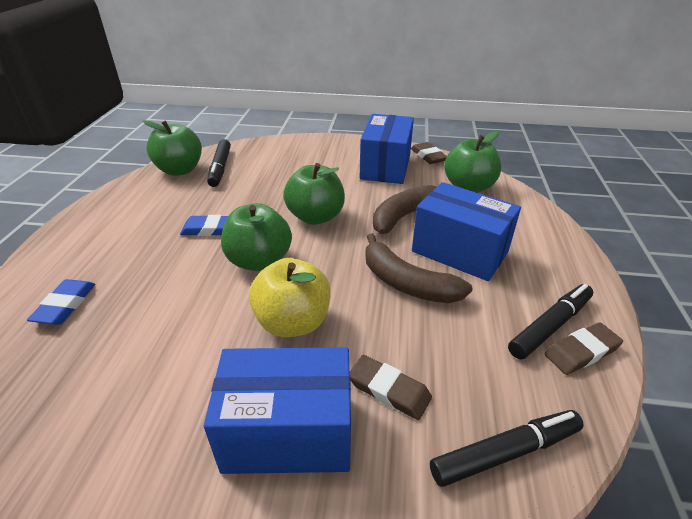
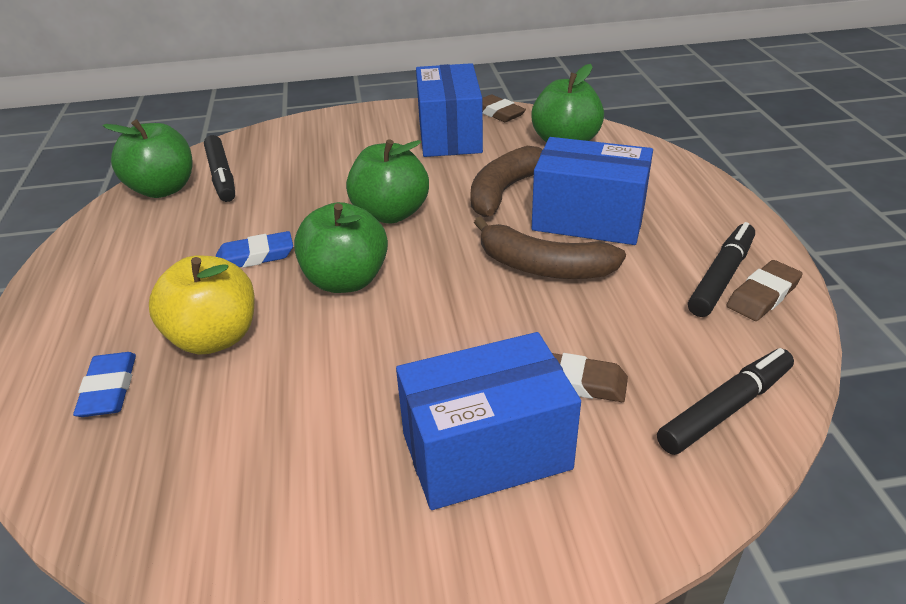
camera: 15 degrees left, 0 degrees up
(293, 322) = (428, 339): yellow apple -> yellow apple (214, 338)

